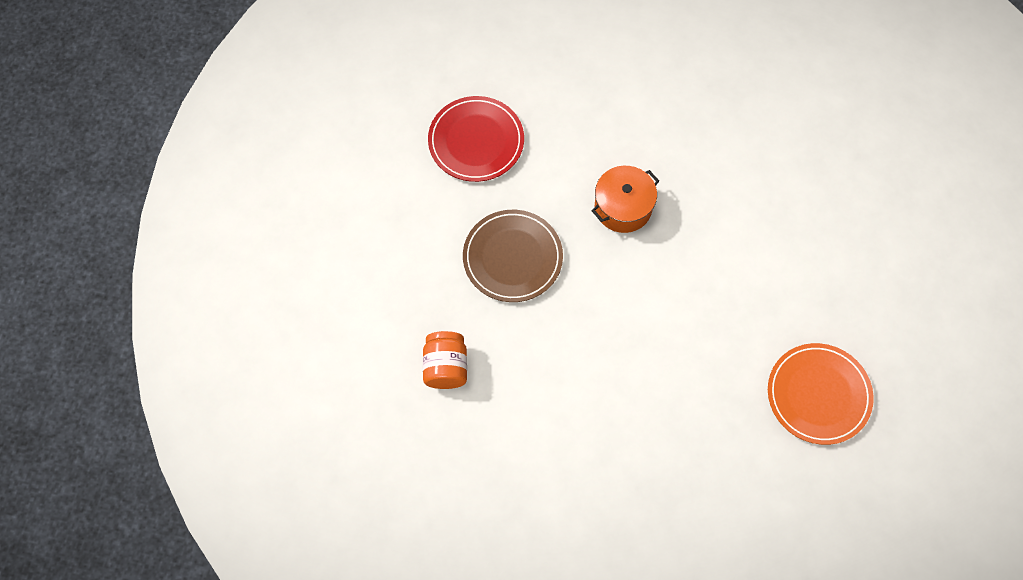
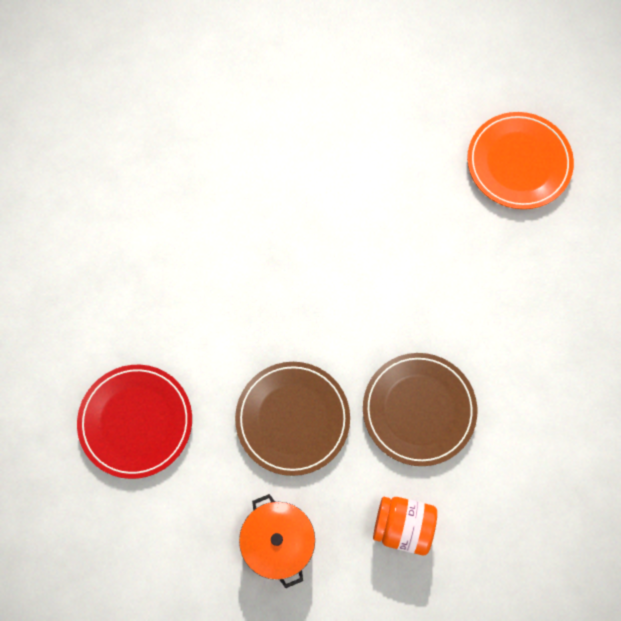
camera: 75 degrees left, 5 degrees up
(550, 357) = (419, 410): none -> brown plate
(623, 207) = (266, 285): orange pot -> orange pot (278, 542)

